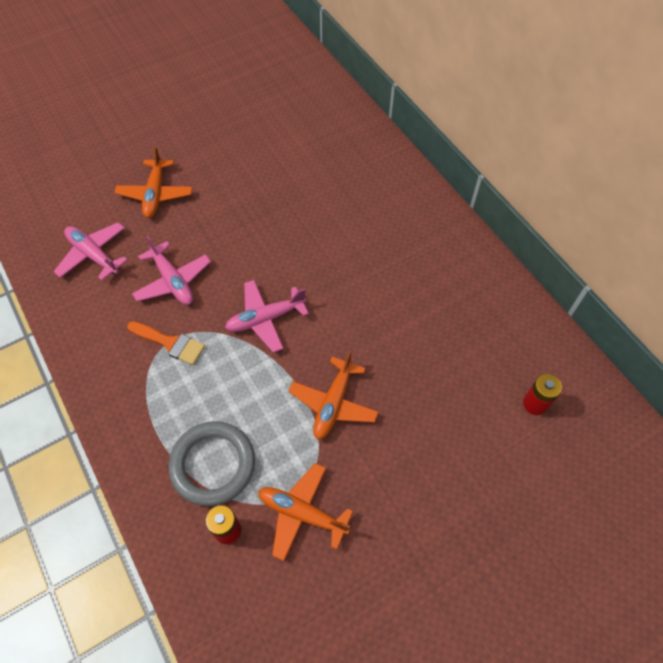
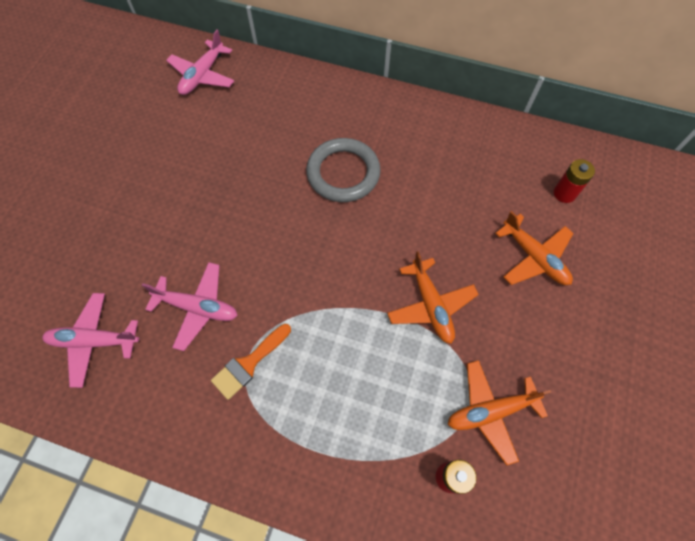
camera: 40 degrees left, 5 degrees up
(155, 194) = (103, 242): orange plane -> orange plane (534, 257)
(170, 343) = (249, 363): orange brush -> orange brush turned 150 degrees clockwise
(213, 464) = (386, 435): grey ring -> grey ring (343, 173)
(265, 319) = (312, 279): pink plane -> pink plane (203, 75)

